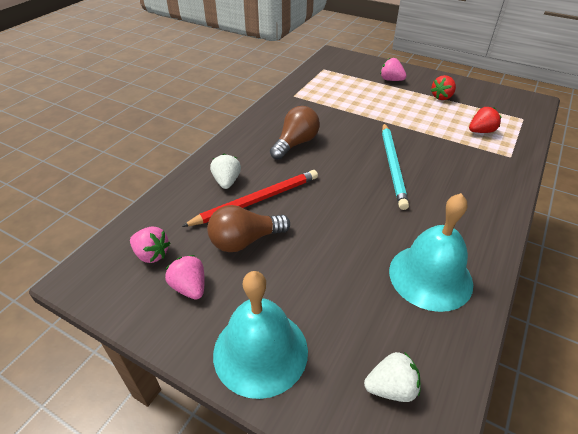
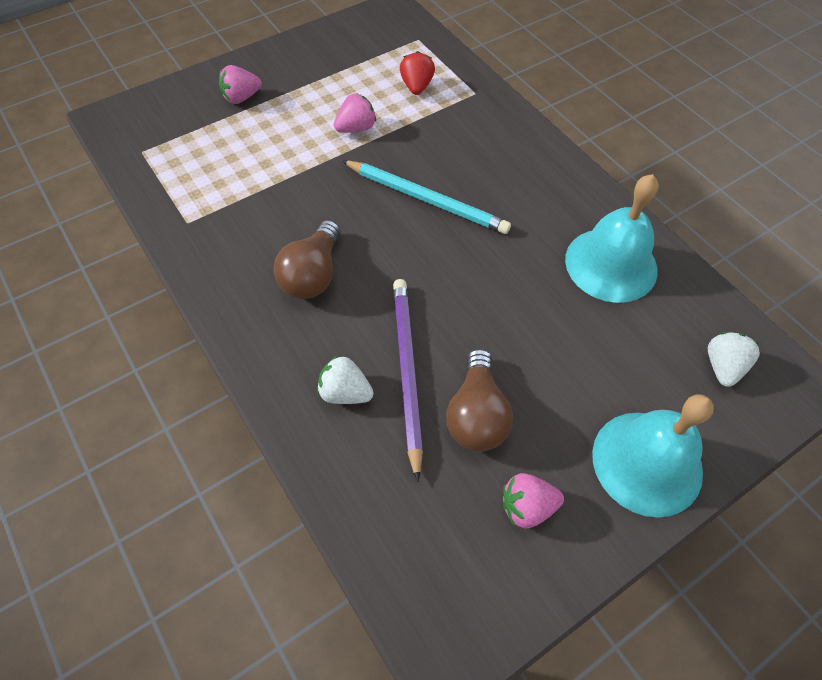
camera: 65 degrees left, 15 degrees up
(152, 254) = (446, 538): pink strawberry -> pink strawberry (356, 128)
(256, 200) = (406, 371): red pencil -> purple pencil
(295, 143) = (312, 274): brown light bulb -> brown light bulb turned 135 degrees counterclockwise
(442, 97) = (323, 75): red strawberry -> none

